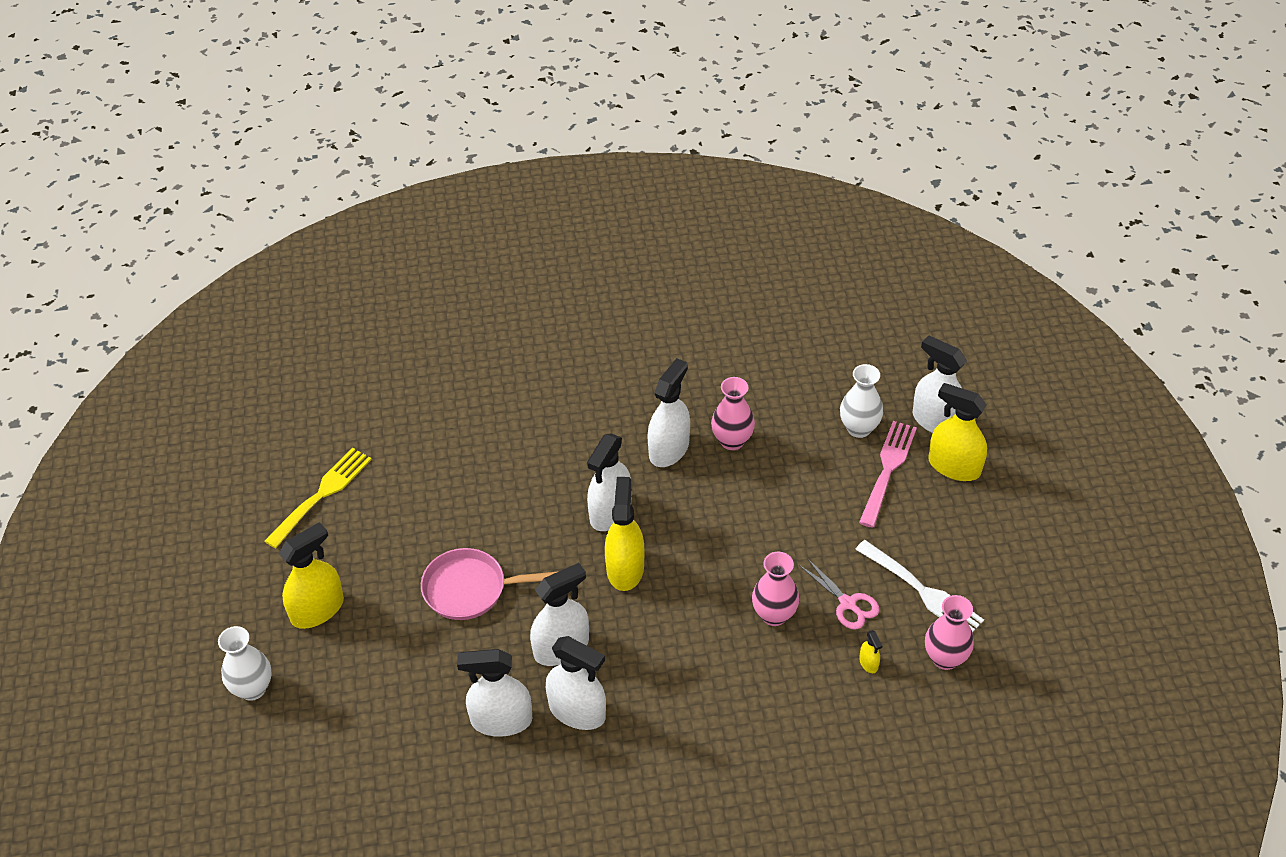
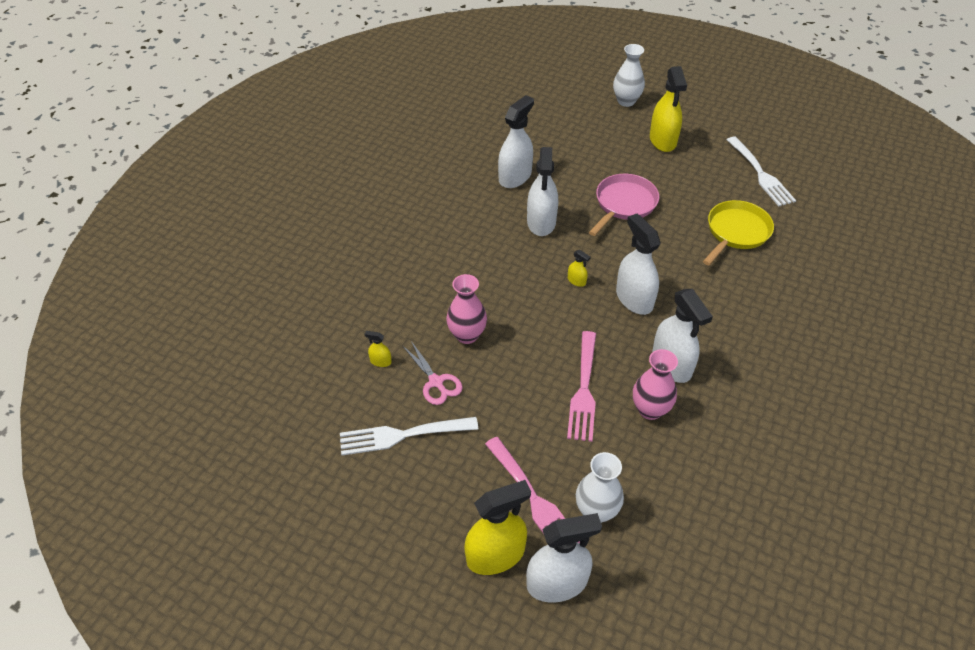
camera: 125 degrees right, 0 degrees up
(322, 494) = (761, 174): yellow fork -> white fork
(443, 476) = (736, 232): none -> yellow pan
(577, 711) = (490, 208): white spray bottle -> none
(625, 568) = (576, 281): yellow spray bottle -> yellow spray bottle, size x0.43
(754, 493) = (584, 390): none -> pink fork
(848, 603) = (436, 382): pink scissors -> pink scissors turned 120 degrees counterclockwise
(945, 658) = (339, 407): pink vase -> none

